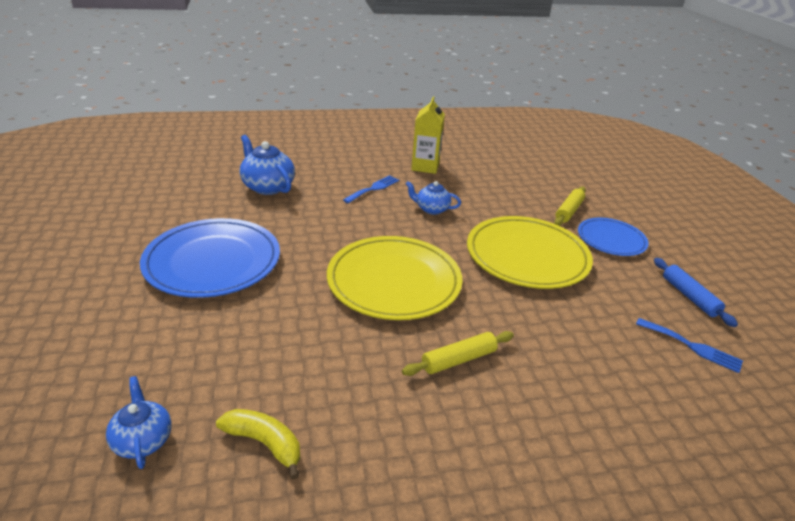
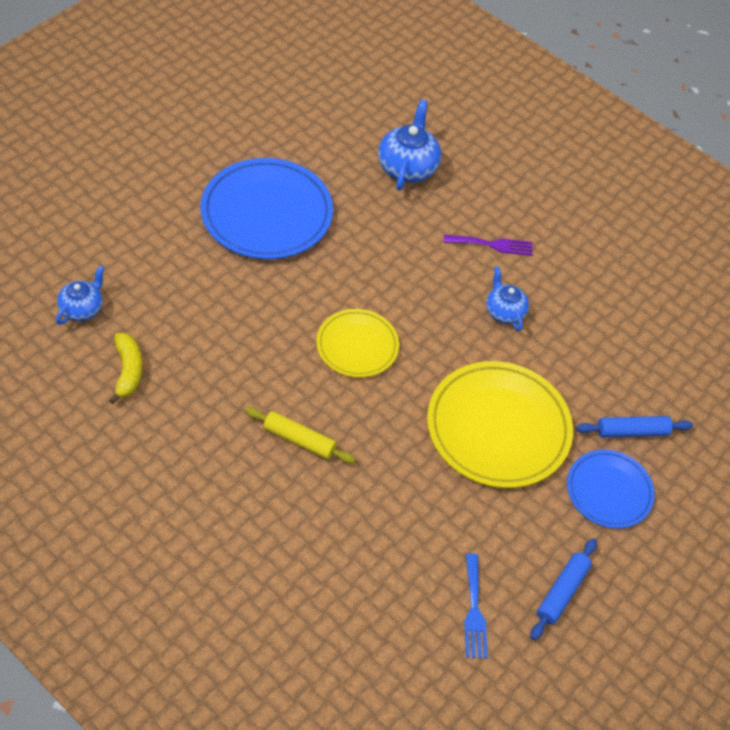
camera: 50 degrees right, 20 degrees up
(373, 188) = (492, 245): blue fork -> purple fork
(394, 281) = (357, 345): yellow plate -> yellow plate, size x0.59
(425, 166) = (588, 260): yellow carton -> none
(569, 211) = (632, 431): yellow rolling pin -> blue rolling pin

